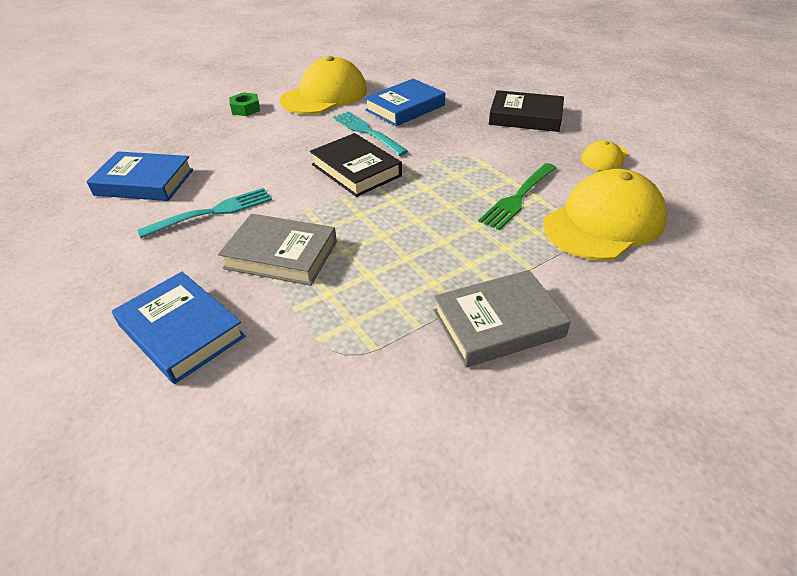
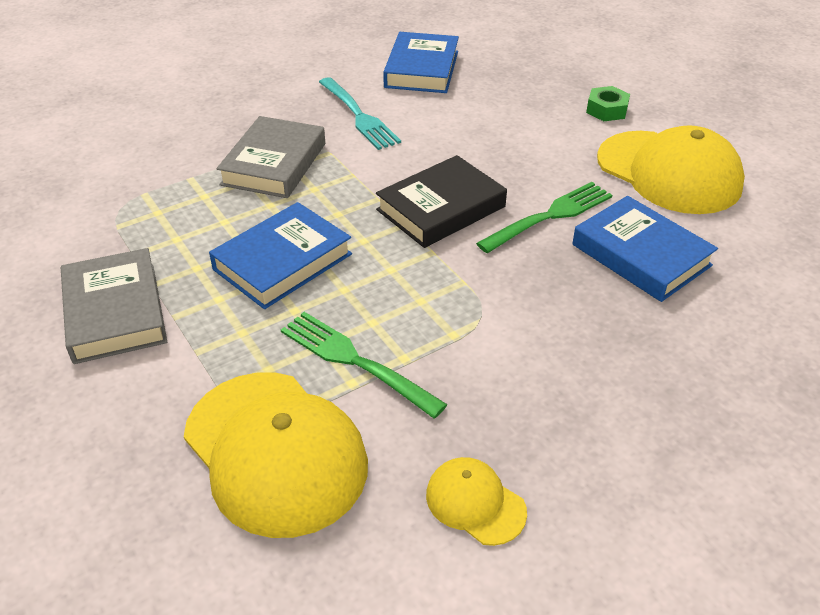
camera: 90 degrees right, 0 degrees up
(182, 331) = (184, 123): blue book -> blue book (283, 262)
(368, 132) = (549, 217): turquoise fork -> green fork
(525, 117) = (632, 409): black book -> none

